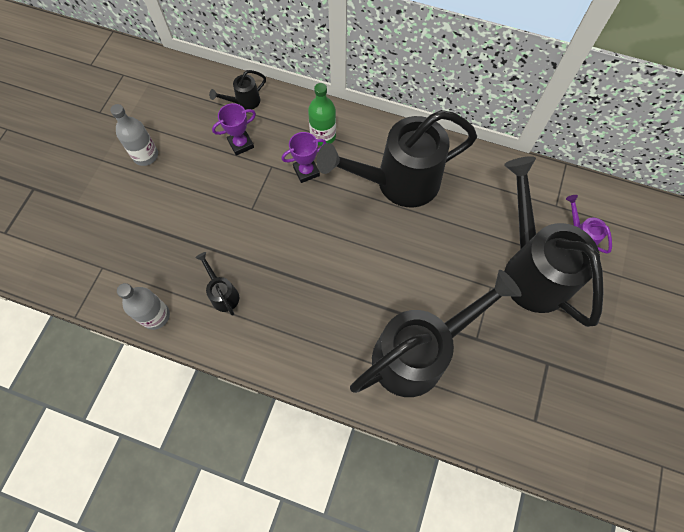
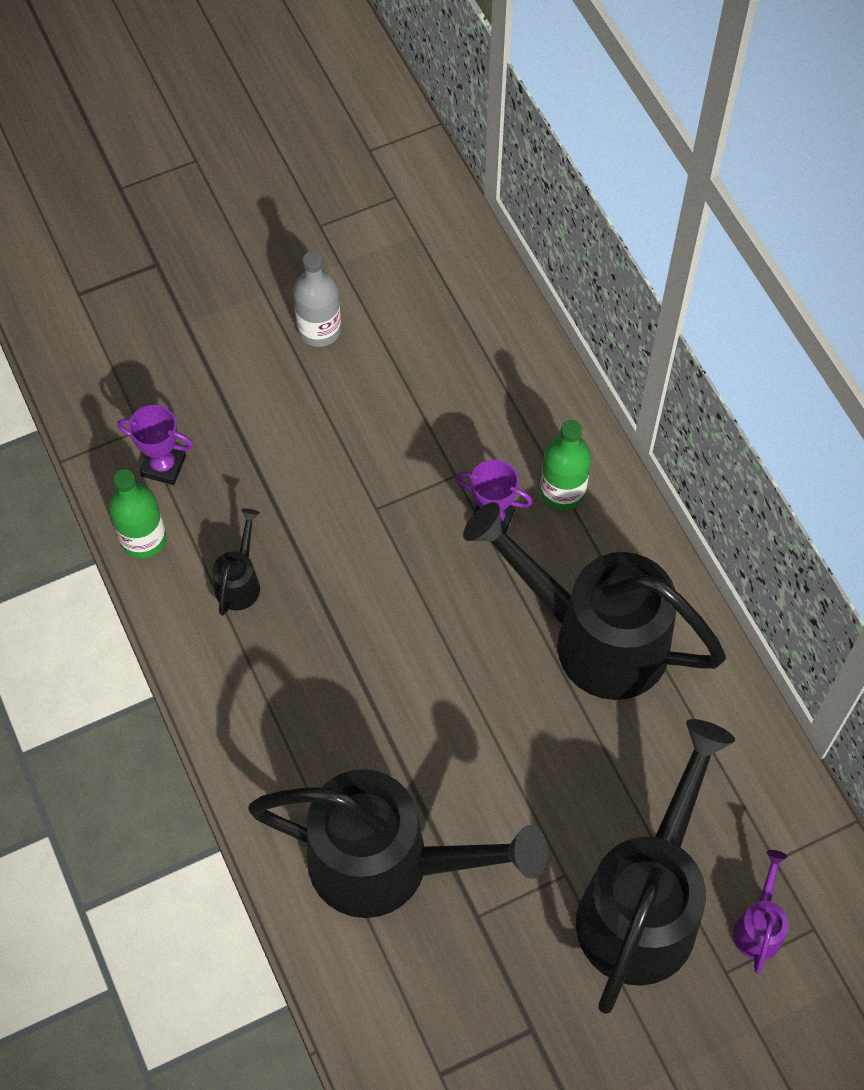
camera: 45 degrees right, 5 degrees down
(155, 316) = (143, 539): grey bottle -> green bottle
(241, 144) = (447, 413): purple trophy -> purple trophy (163, 466)
(244, 102) = (509, 359): black watering can -> none

